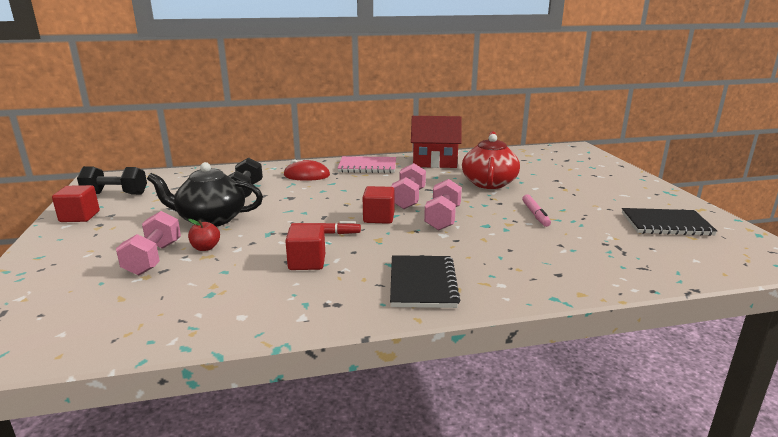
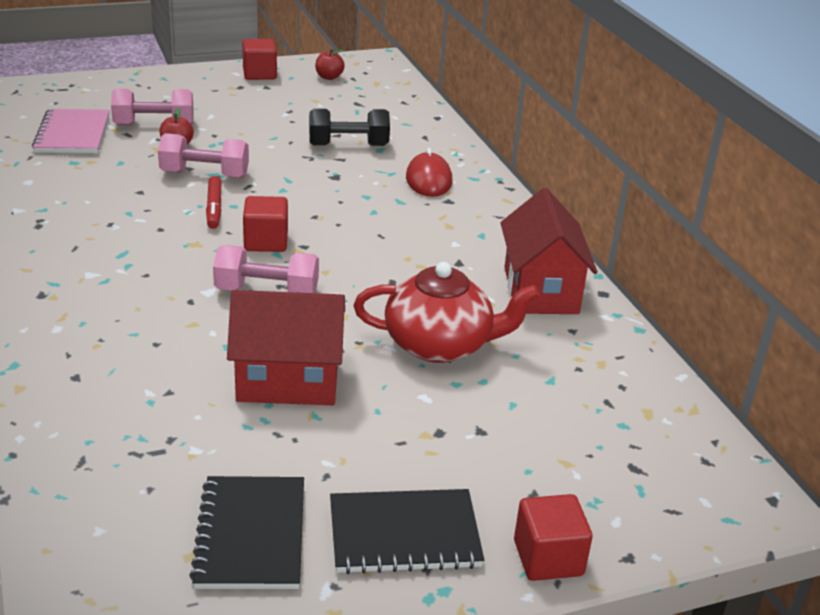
camera: 80 degrees right, 10 degrees up
(115, 194) = (329, 77): black dumbbell -> red apple
(210, 219) = (255, 137): black teapot -> none
(307, 262) = (134, 203): red cube -> red cube (548, 558)
(367, 166) = (489, 226): pink notebook -> pink notebook (72, 134)
(408, 199) = (342, 264): pink dumbbell -> pink dumbbell (204, 175)
(422, 283) = (70, 274): black notebook -> black notebook (404, 534)
(535, 214) = (288, 381): pink marker -> red house

